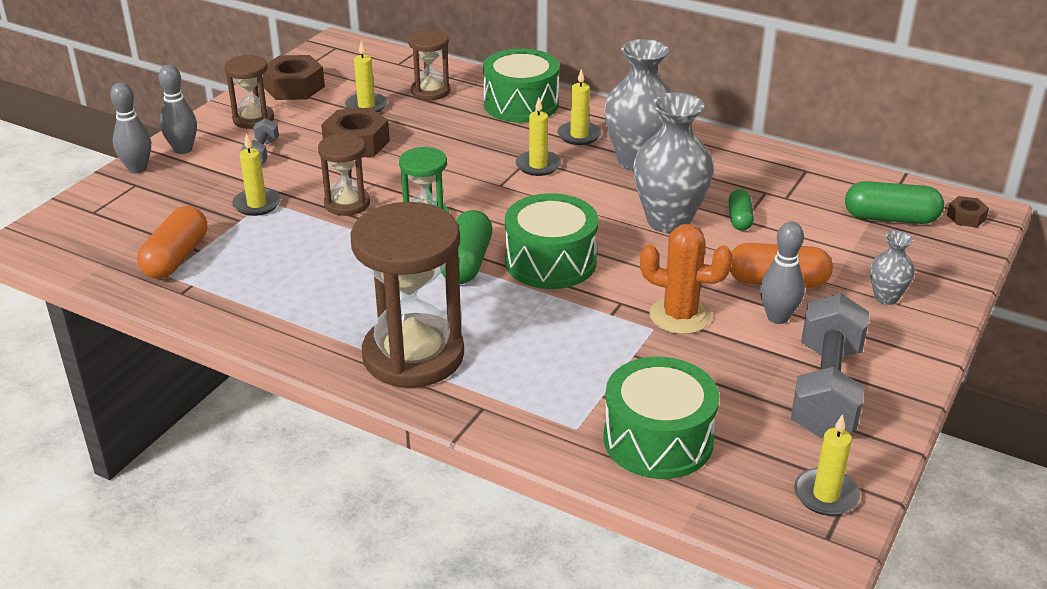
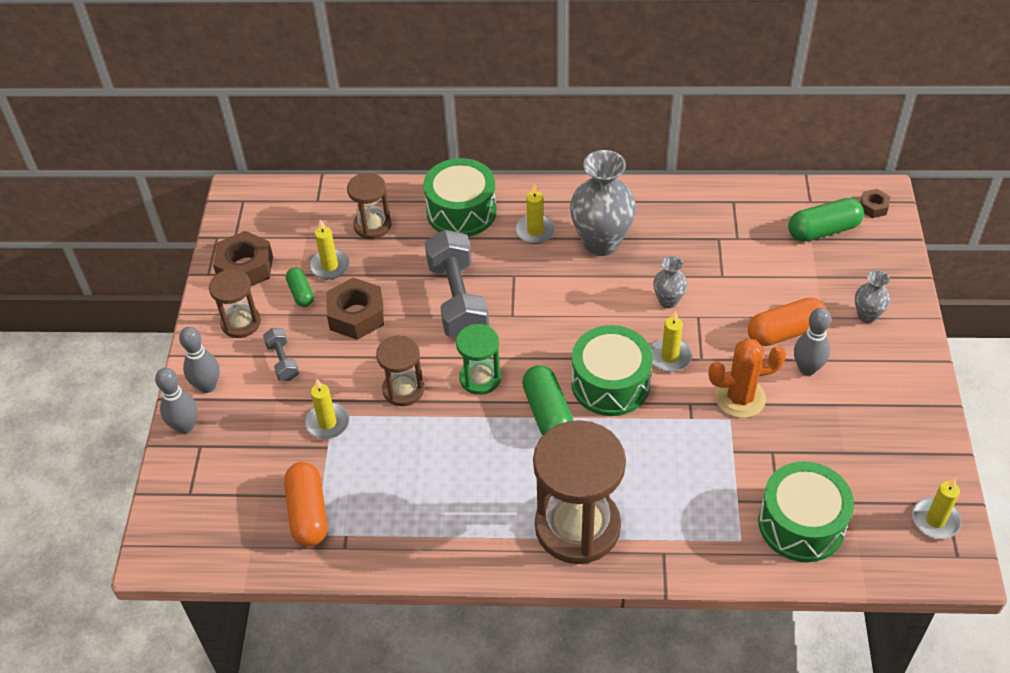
camera: 25 degrees left, 15 degrees up
(538, 165) = (526, 280): yellow candle -> yellow candle (669, 357)
(668, 221) = (668, 301): grey vase -> grey vase, size x0.50
(739, 219) = (718, 276): green capsule -> green capsule (301, 293)
(826, 391) = (880, 425): grey dumbbell -> grey dumbbell (458, 300)

